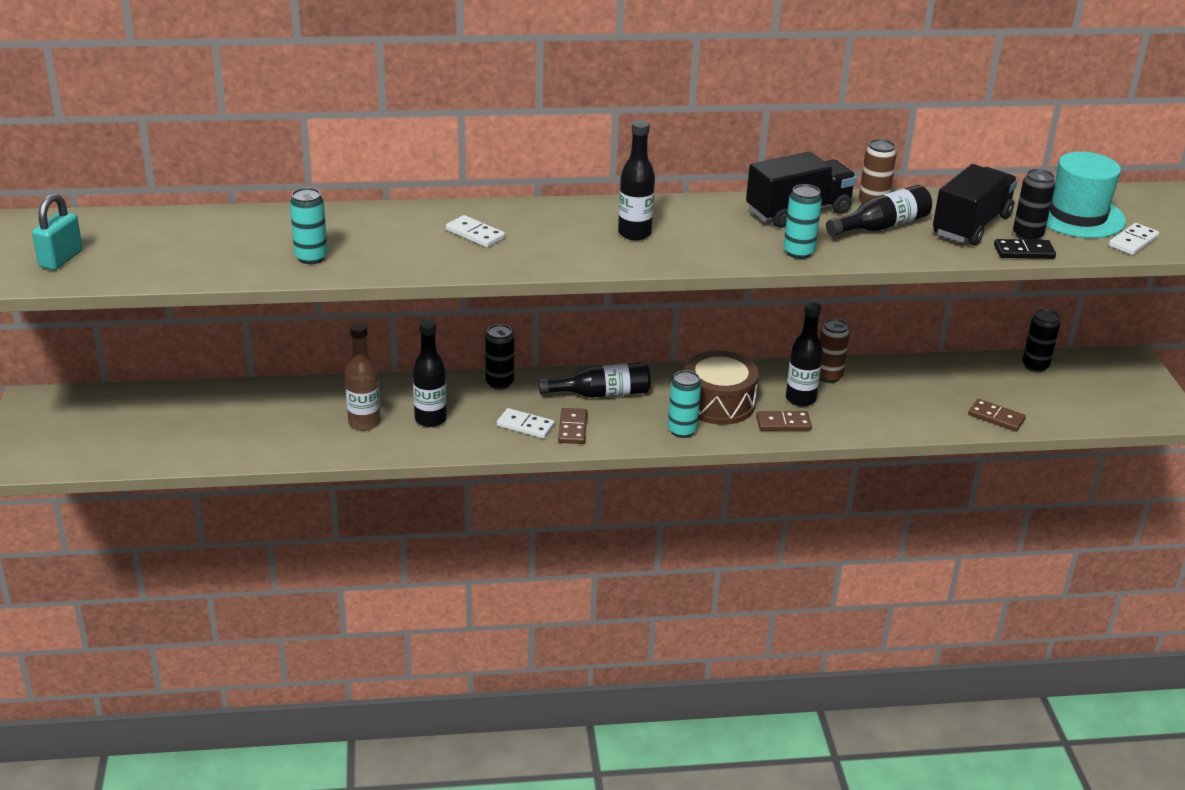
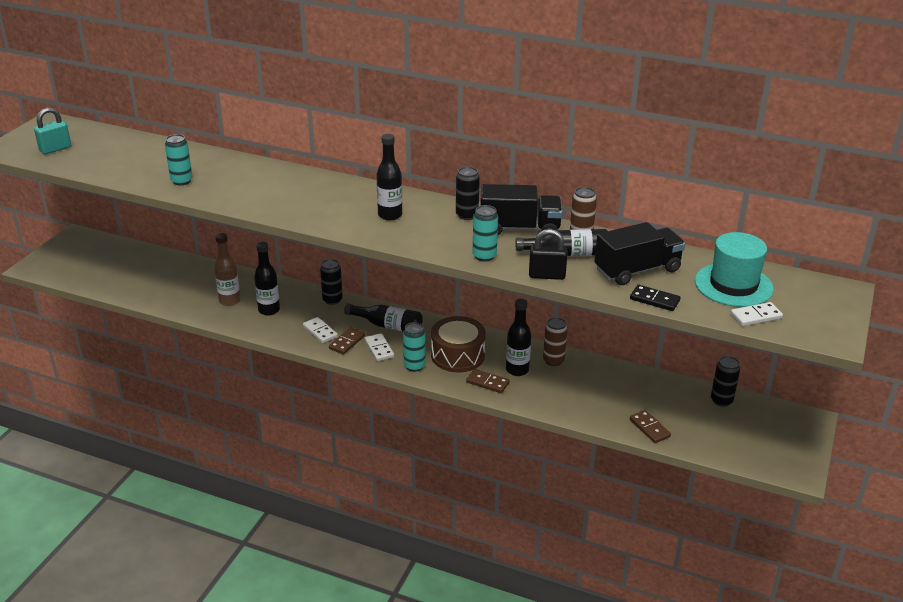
camera: 30 degrees right, 0 degrees up
(475, 234) = (291, 191): white domino -> white domino (379, 349)
(889, 256) = (547, 275): none -> black padlock
(1027, 235) = (672, 289): black can -> black can (467, 215)

